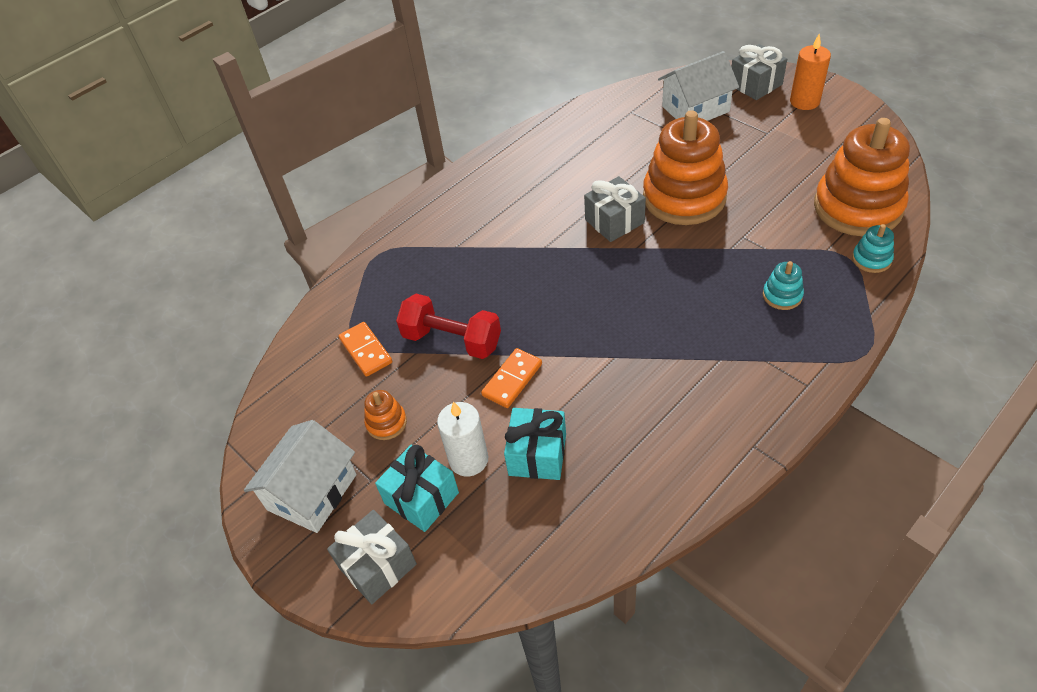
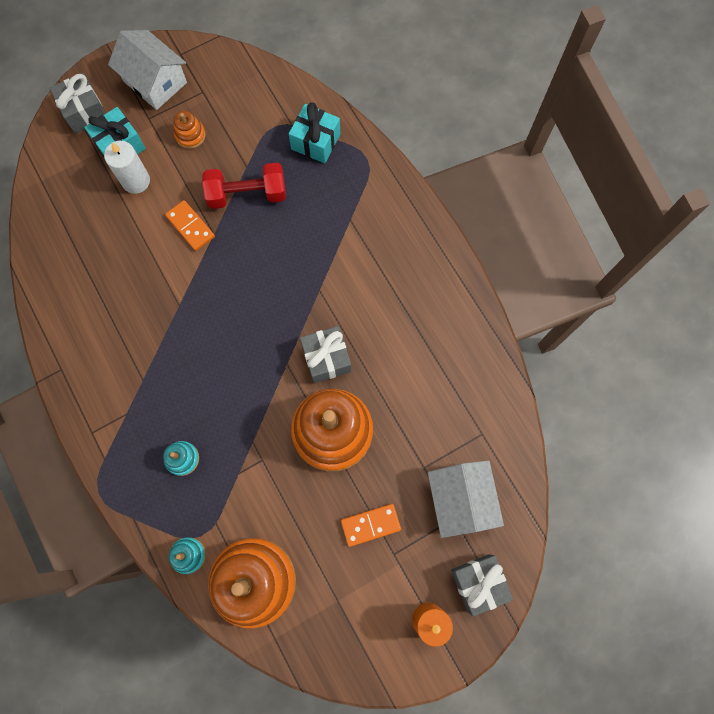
camera: 100 degrees right, 25 degrees up
(365, 351) = (263, 132): orange domino -> orange domino (370, 525)
(452, 340) = (247, 194): red dumbbell -> red dumbbell turned 45 degrees clockwise
(537, 454) = (119, 225): turquoise gift -> turquoise gift (315, 141)

